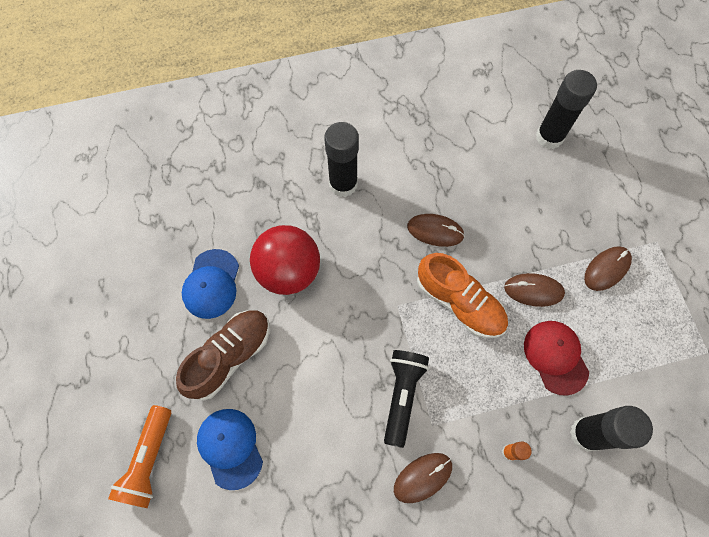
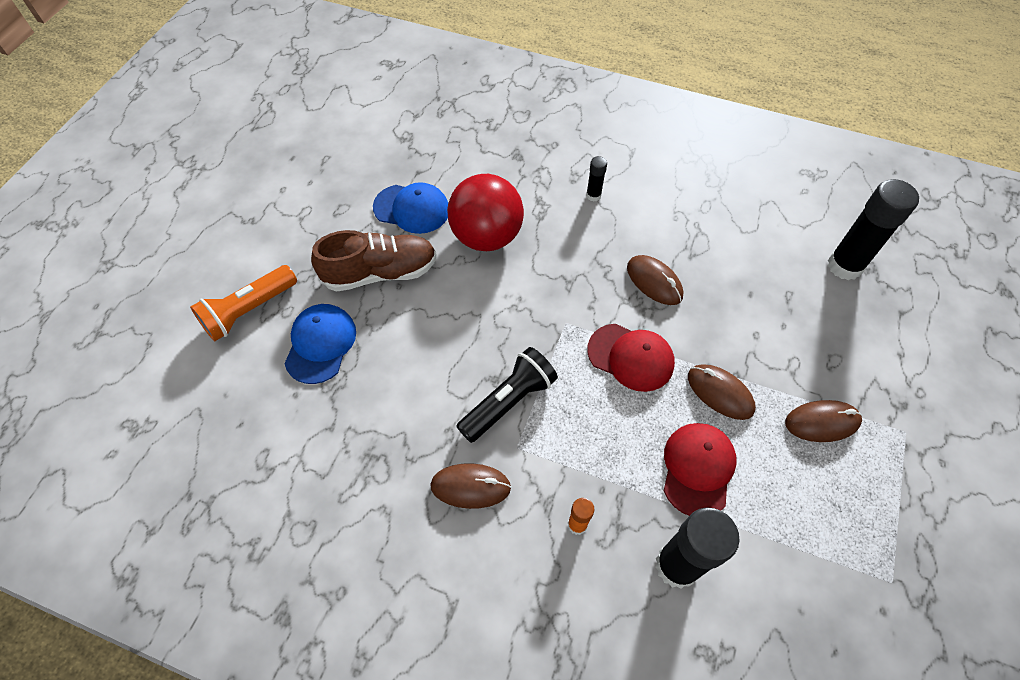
camera: 35 degrees right, 10 degrees down
(211, 284) = (412, 209): blue cap -> blue cap turned 120 degrees counterclockwise
(343, 184) = (593, 195): black glue stick -> black glue stick, size x0.47
(459, 303) = (631, 357): orange shoe -> red cap

